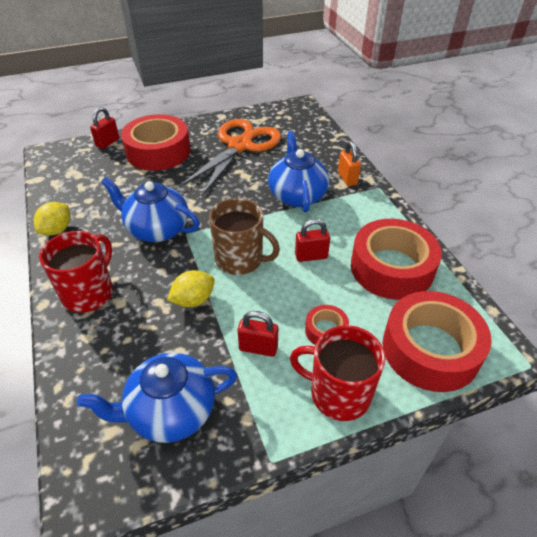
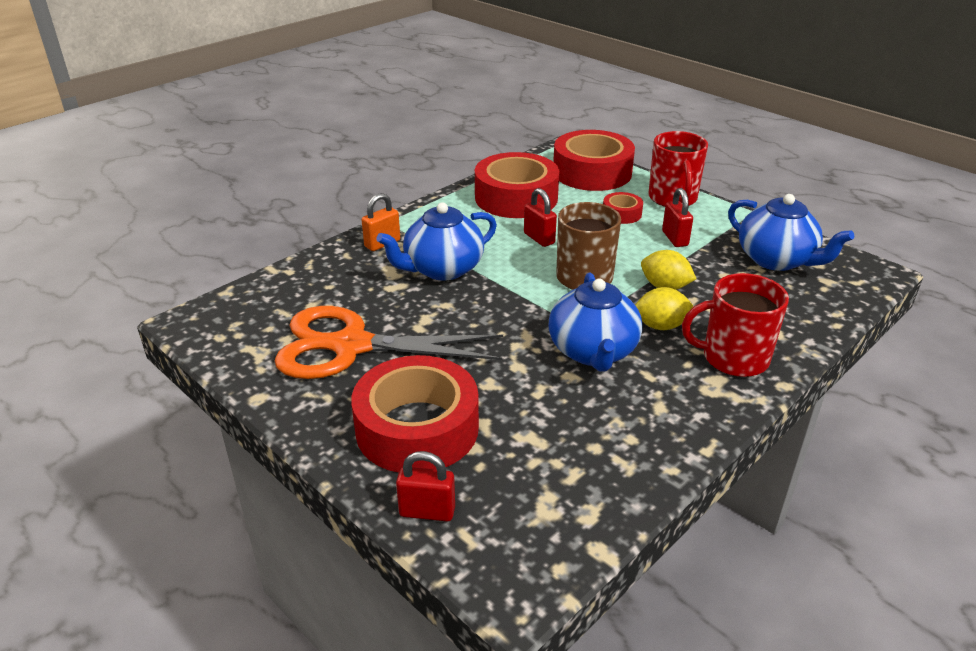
camera: 115 degrees left, 10 degrees down
(57, 230) = (679, 443): yellow lemon -> yellow lemon (660, 326)

